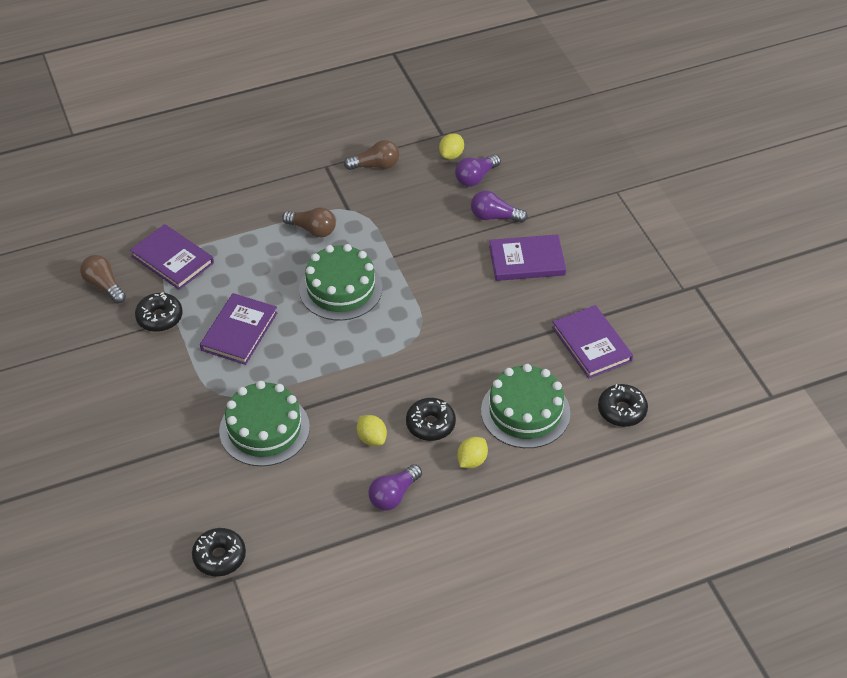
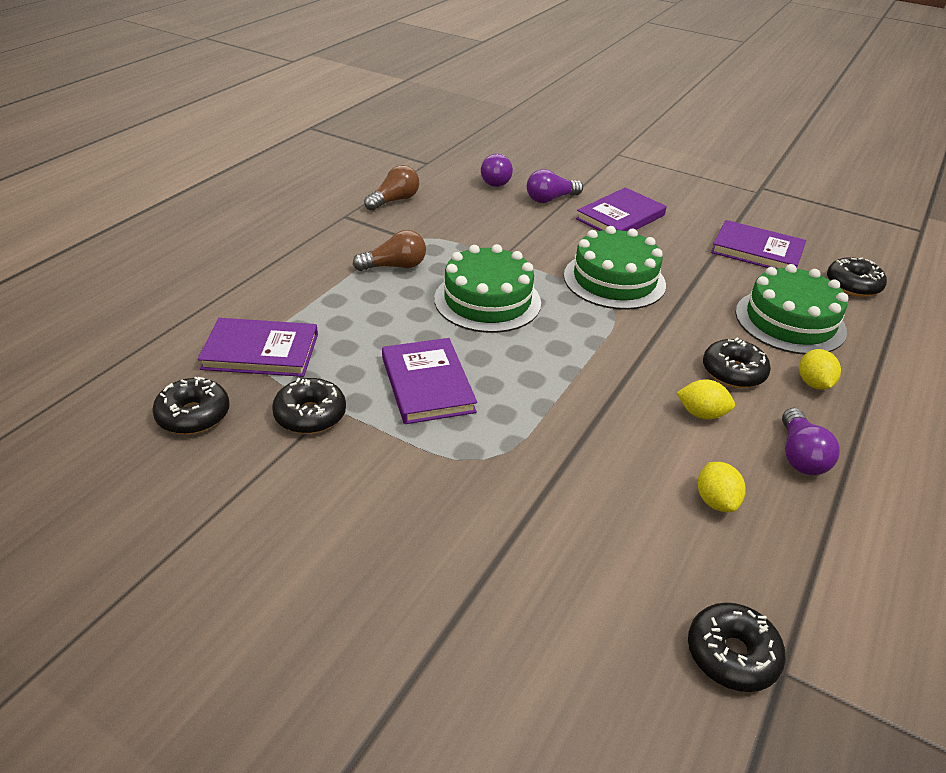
camera: 40 degrees left, 10 degrees down
(104, 286) = (193, 415): brown light bulb -> black donut
(264, 429) = (582, 467): green cake -> green cake (614, 280)
(451, 155) = (454, 173): yellow lemon -> yellow lemon (715, 501)

